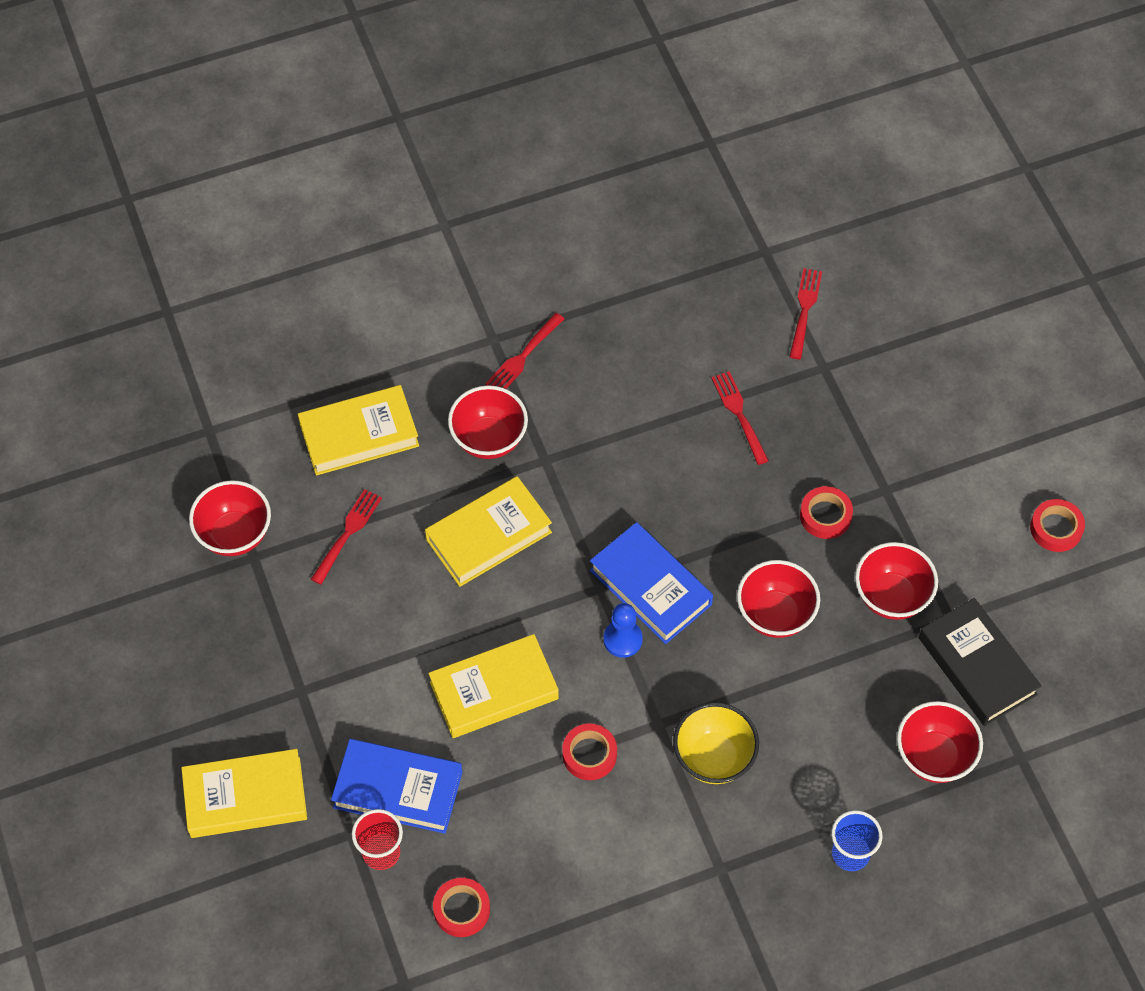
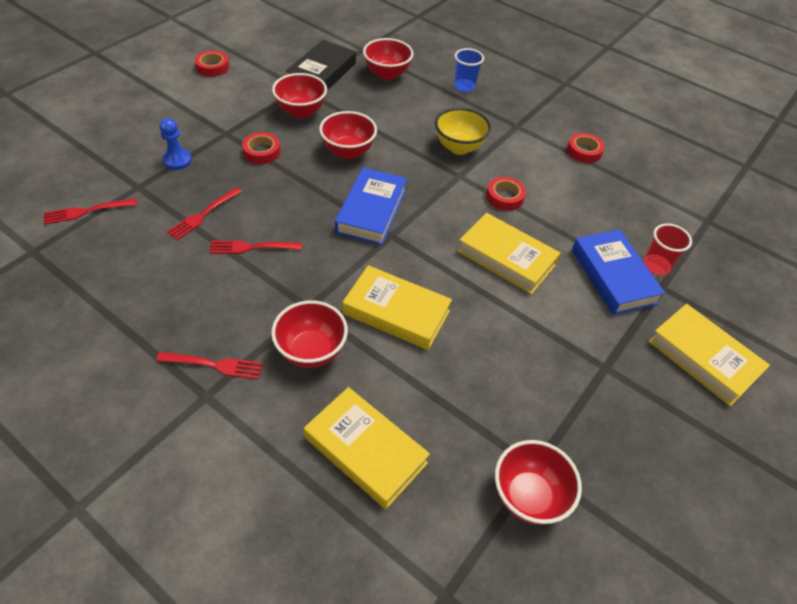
camera: 125 degrees left, 10 degrees down
(347, 534) = (463, 407): red fork -> red fork (252, 247)
(461, 909) = (645, 215): red tape -> red tape (584, 151)
(622, 639) = (418, 210): blue pawn -> blue pawn (177, 160)

